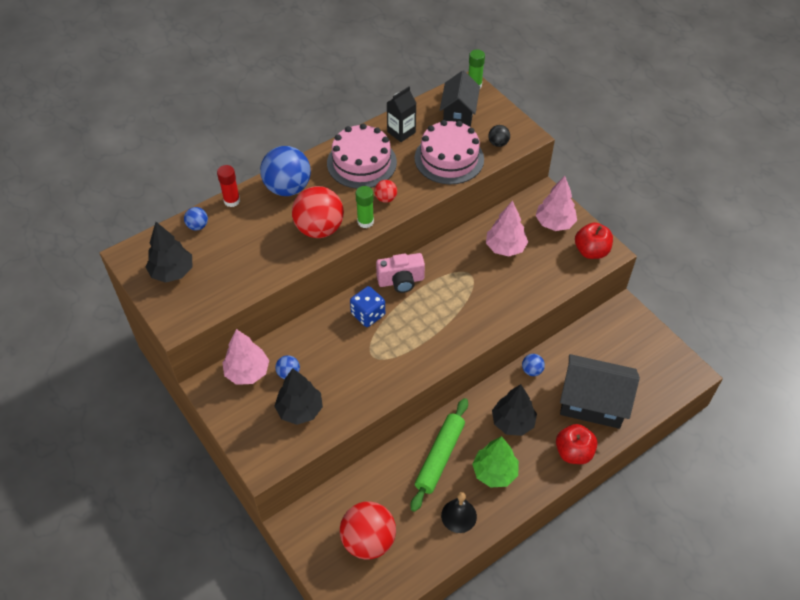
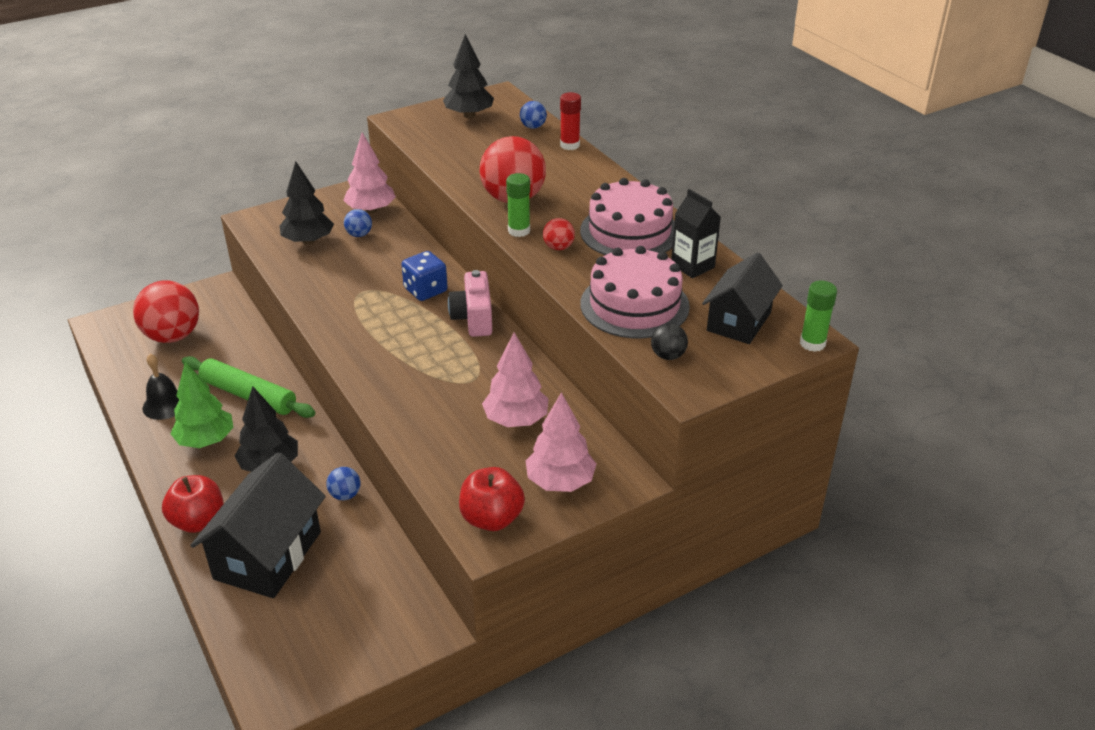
camera: 95 degrees right, 15 degrees down
(288, 188) = (587, 179): blue ball -> none
(458, 113) = (739, 321): black house -> black house turned 75 degrees counterclockwise

